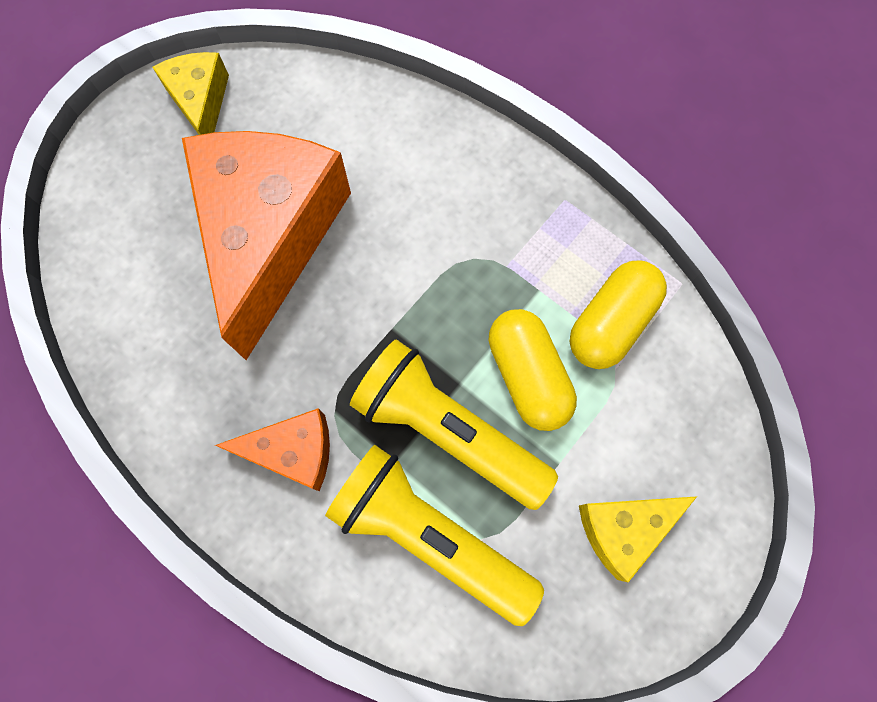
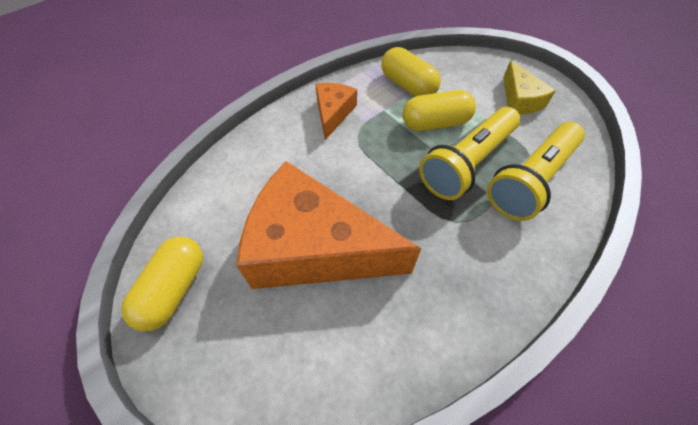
camera: 80 degrees left, 15 degrees down
(201, 102) = (173, 289): yellow cheese -> yellow capsule
(293, 452) = (481, 248): orange cheese -> orange cheese (333, 113)

